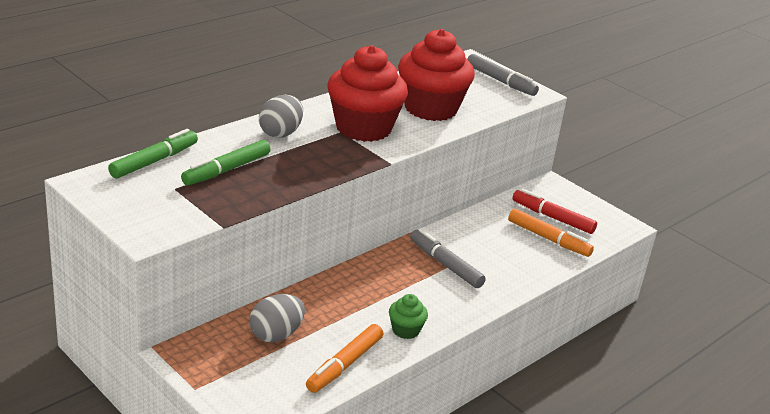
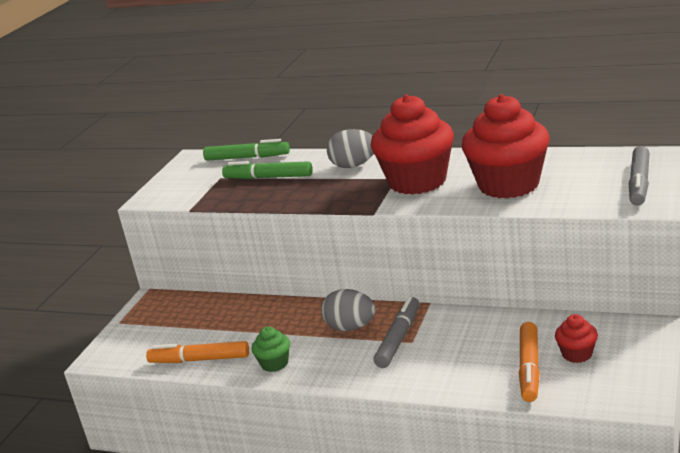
camera: 70 degrees right, 5 degrees down
(276, 335) = (208, 319): grey egg -> grey egg (350, 327)
(552, 218) = (577, 354): red marker -> red cupcake

